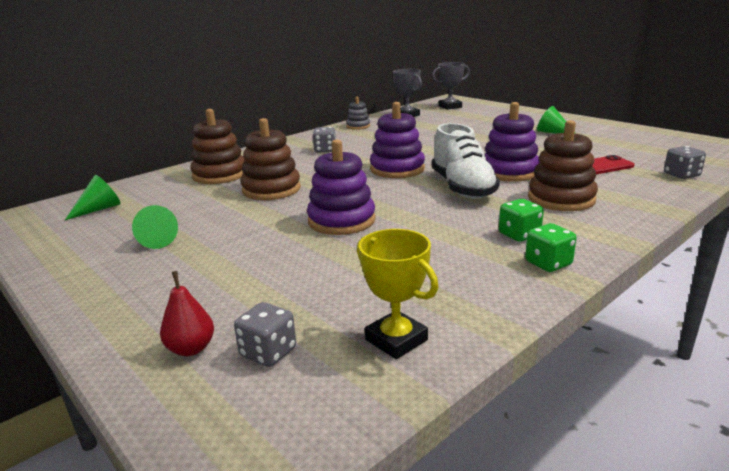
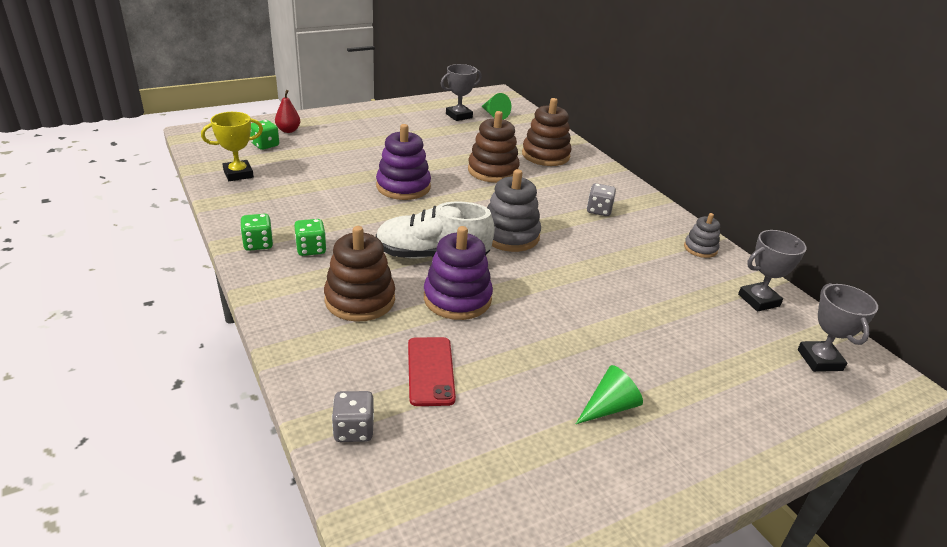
camera: 100 degrees right, 10 degrees up
(103, 227) = (459, 116): none -> grey trophy
(155, 240) = (425, 128): green cone -> none
(268, 352) = (265, 145): grey dice -> green dice
(397, 169) = (510, 235): purple stacking toy -> grey stacking toy

